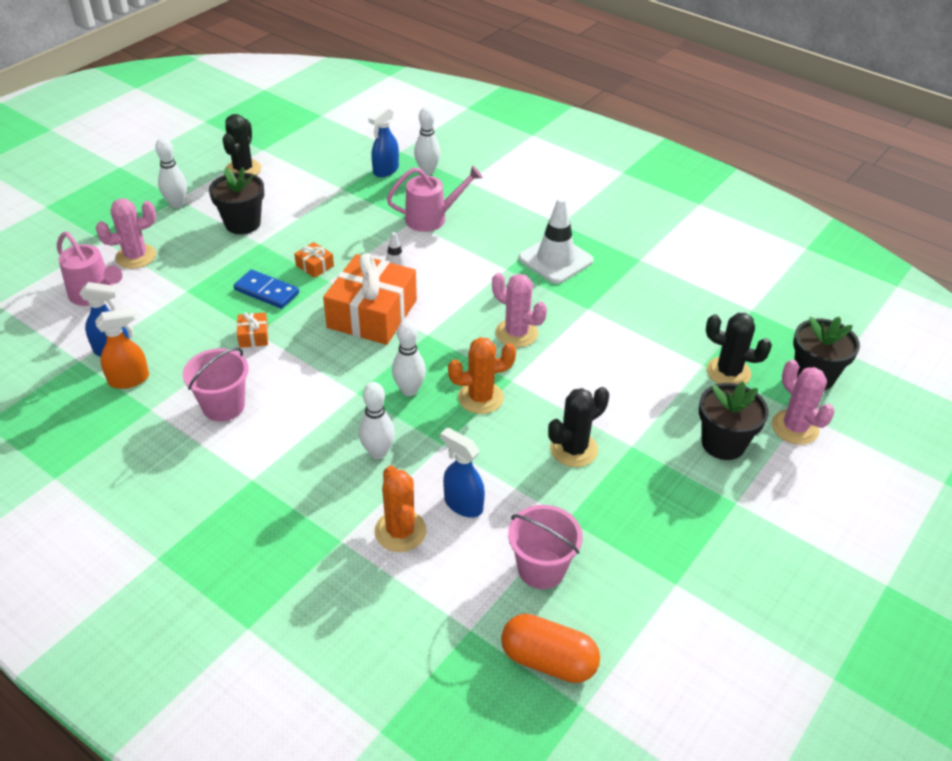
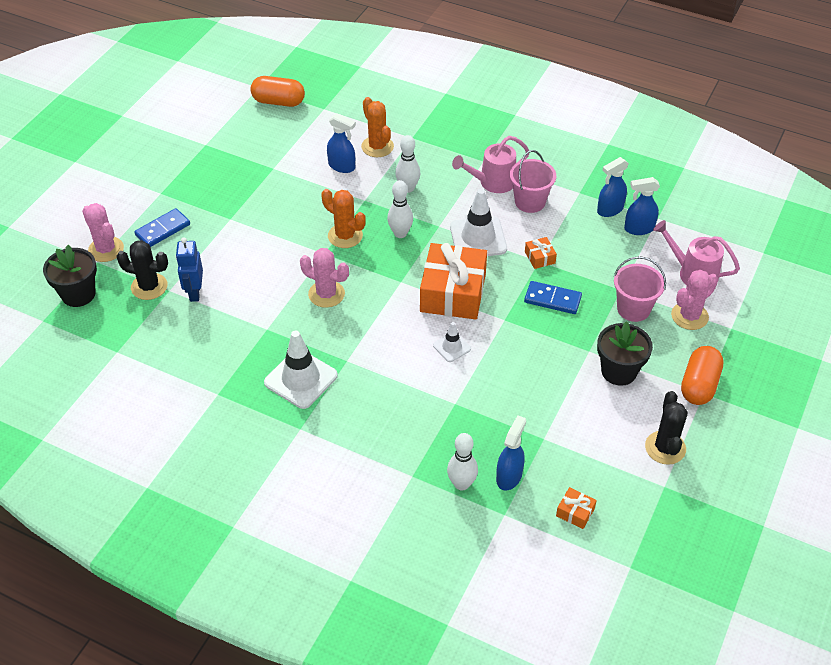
camera: 170 degrees right, 5 degrees up
(129, 379) = (609, 210): orange spray bottle -> blue spray bottle
(177, 204) = (699, 385): white bowling pin -> orange capsule
(314, 369) = (478, 238): none -> white traffic cone
(315, 266) = (524, 333): orange gift -> orange gift (575, 512)
(432, 218) = (434, 412): pink watering can -> pink watering can (492, 183)
(480, 398) = (345, 236): orange cactus -> orange cactus turned 60 degrees clockwise
(541, 569) = (287, 140): pink bucket -> pink bucket (633, 309)
(573, 449) = (272, 210): black cactus -> none
(672, 357) = (194, 292): none -> blue robot
(723, 443) = (163, 230): black flower pot -> blue domino

